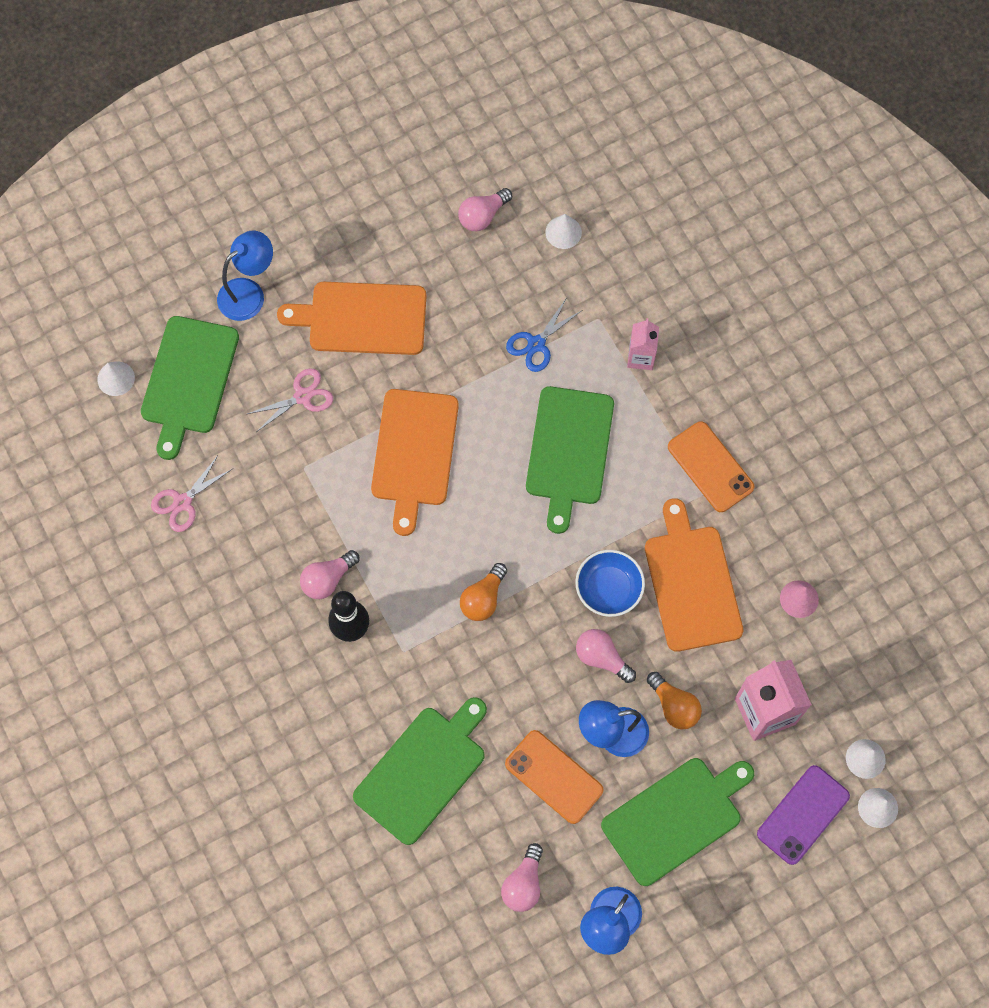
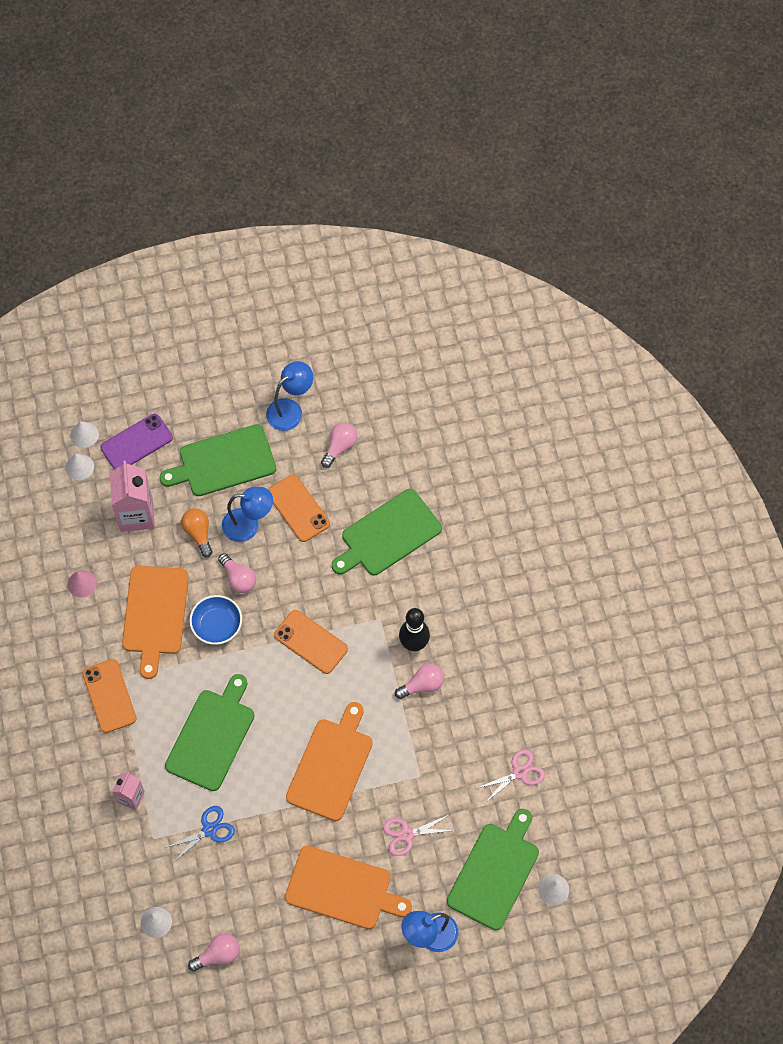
camera: 165 degrees left, 5 degrees down
(483, 598) = (311, 642): orange light bulb -> orange phone

